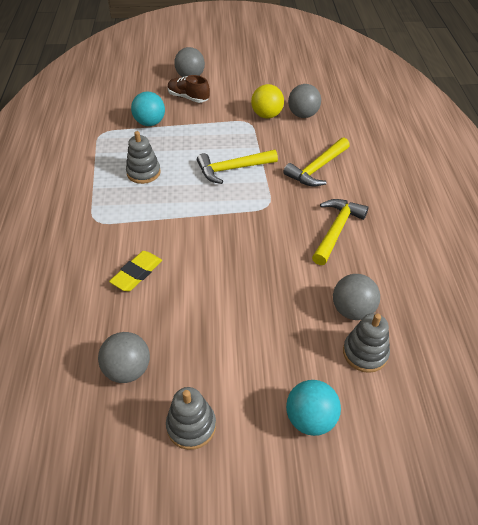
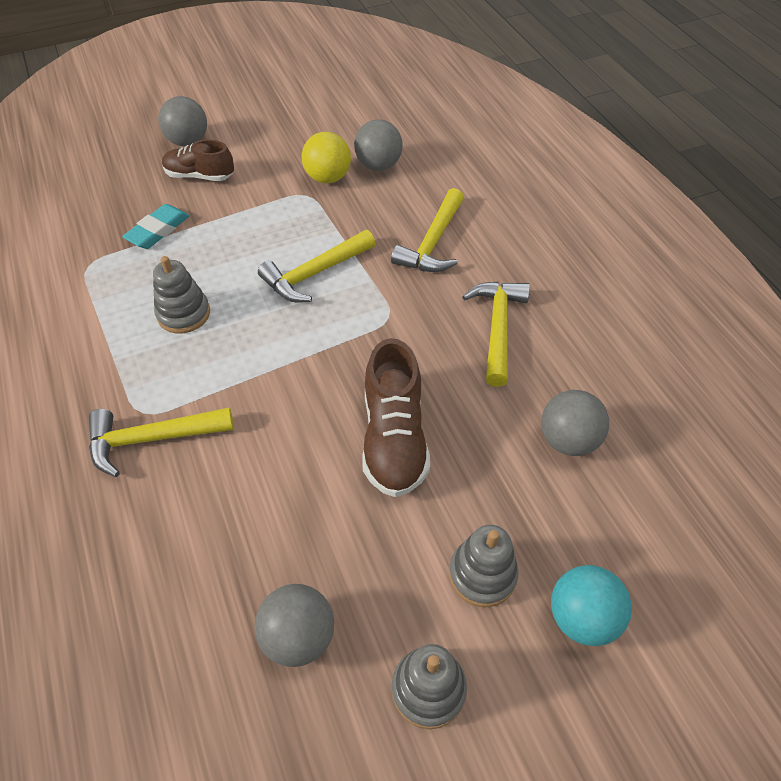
camera: 20 degrees left, 5 degrees up
(95, 236) = (152, 439): none -> yellow hammer
(137, 273) = (245, 479): yellow eraser -> none
(150, 123) = (158, 230): turquoise ball -> turquoise eraser
(237, 276) = (394, 438): none -> brown shoe
(365, 353) = (610, 497): grey stacking toy -> grey stacking toy (482, 574)

